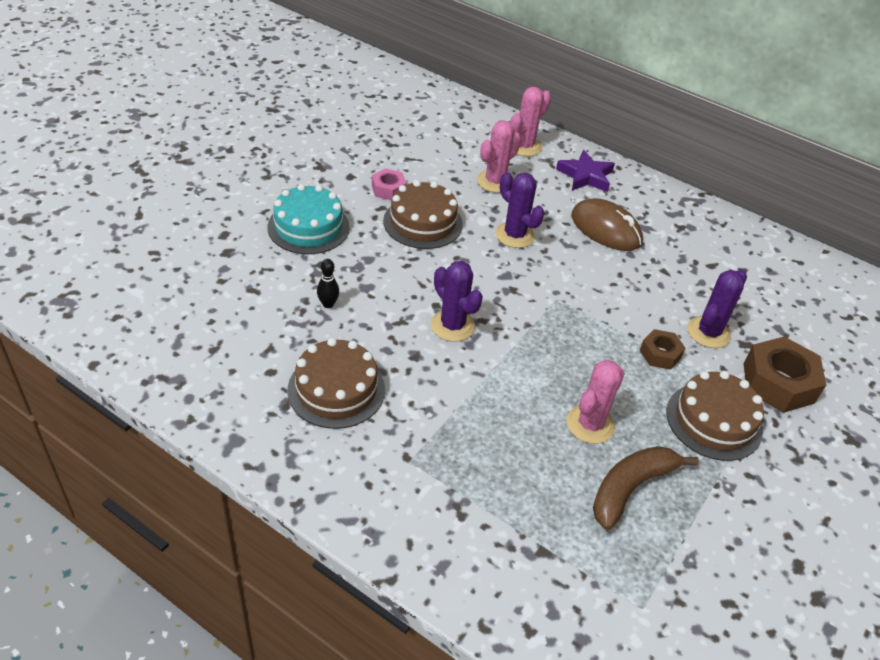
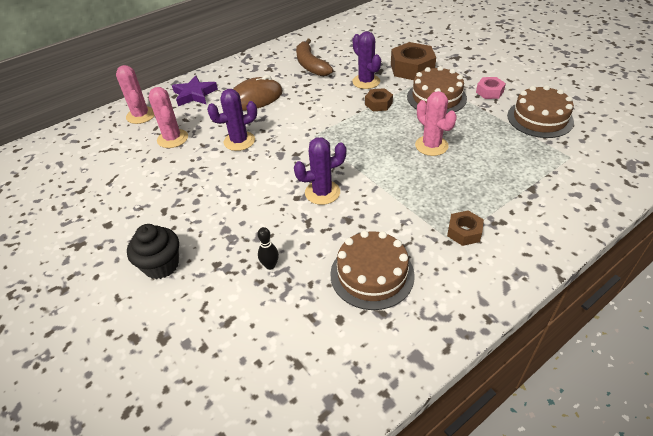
camera: 65 degrees left, 0 degrees up
(308, 227) = (161, 265): turquoise cake -> black cupcake
(388, 189) = (142, 202): pink nut -> pink nut (489, 92)
(423, 222) = (197, 188): brown cake -> brown cake (540, 118)
(428, 472) = (464, 232): none -> brown nut
(631, 488) = (484, 141): brown banana -> brown banana (311, 65)

